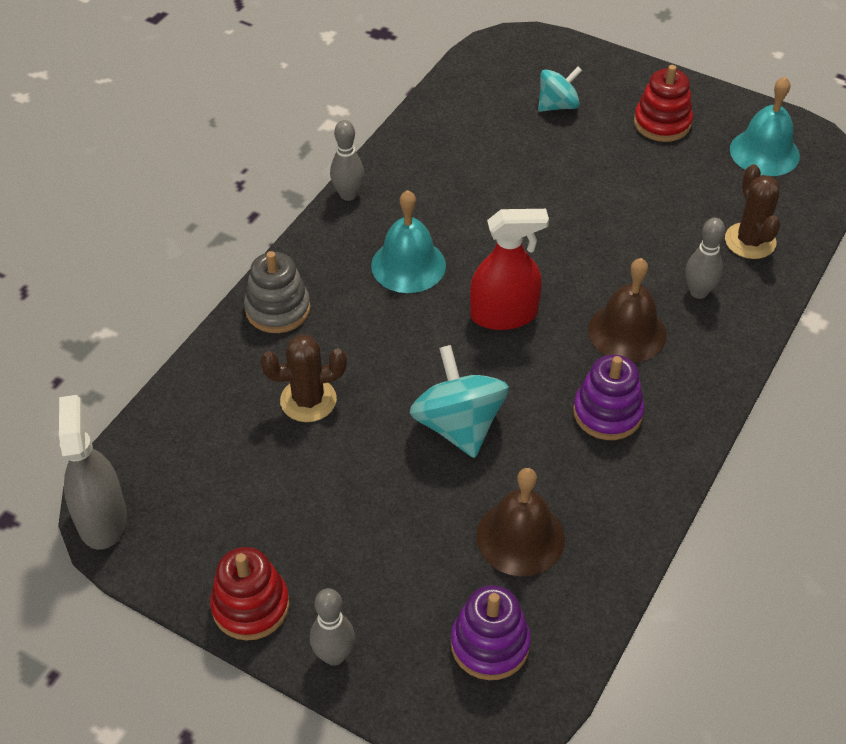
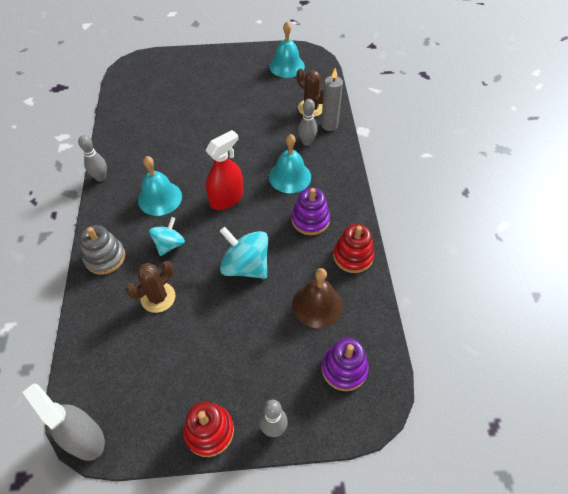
camera: 35 degrees left, 5 degrees up
(557, 105) = (177, 85): turquoise spinning top -> turquoise spinning top (169, 244)
(627, 332) = (290, 177): brown bell -> turquoise bell
(662, 123) = (232, 72): red stacking toy -> red stacking toy (353, 256)
(759, 283) = (329, 125): none -> grey candle

